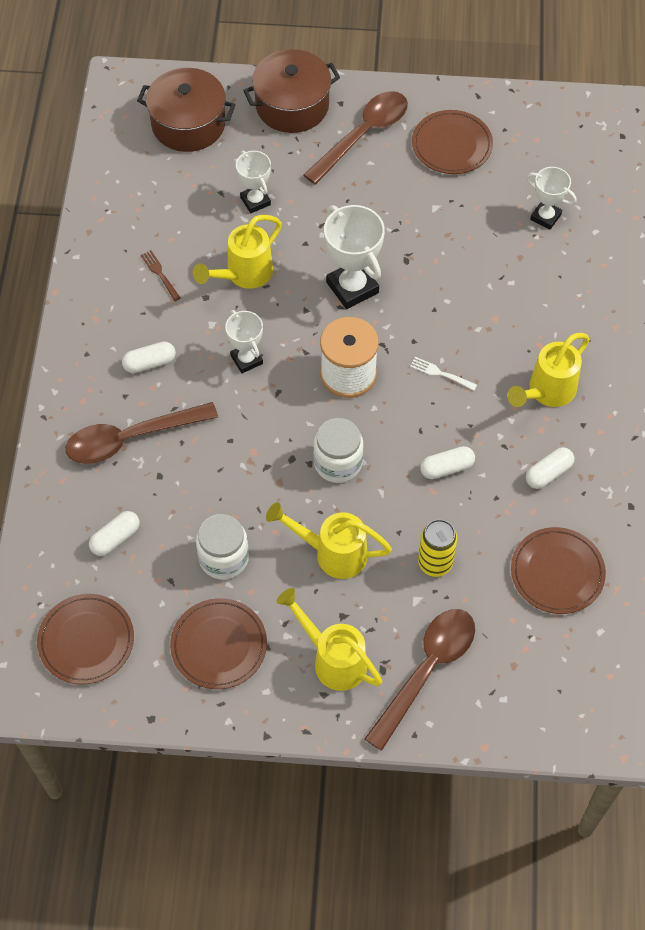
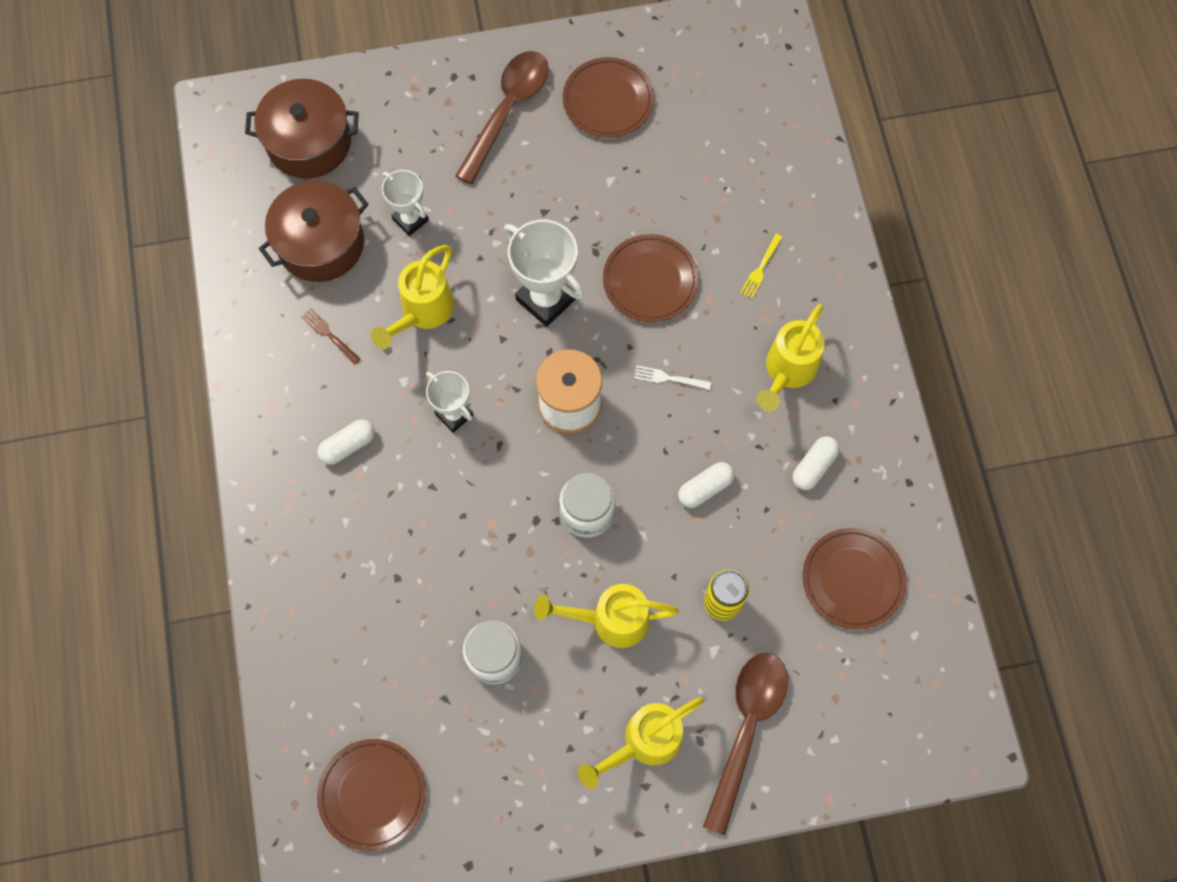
camera: 15 degrees left, 10 degrees up
(115, 538) = (370, 665): white capsule -> none
(131, 438) = (353, 541): brown spoon -> none
(219, 645) = (518, 760): brown plate -> brown plate (650, 280)
(292, 105) = (419, 92): brown pot -> brown pot (321, 243)
(332, 659) = (643, 742): yellow watering can -> yellow watering can turned 60 degrees counterclockwise
(545, 217) = (731, 163): white trophy -> none
(547, 305) = (760, 268): none -> yellow fork

